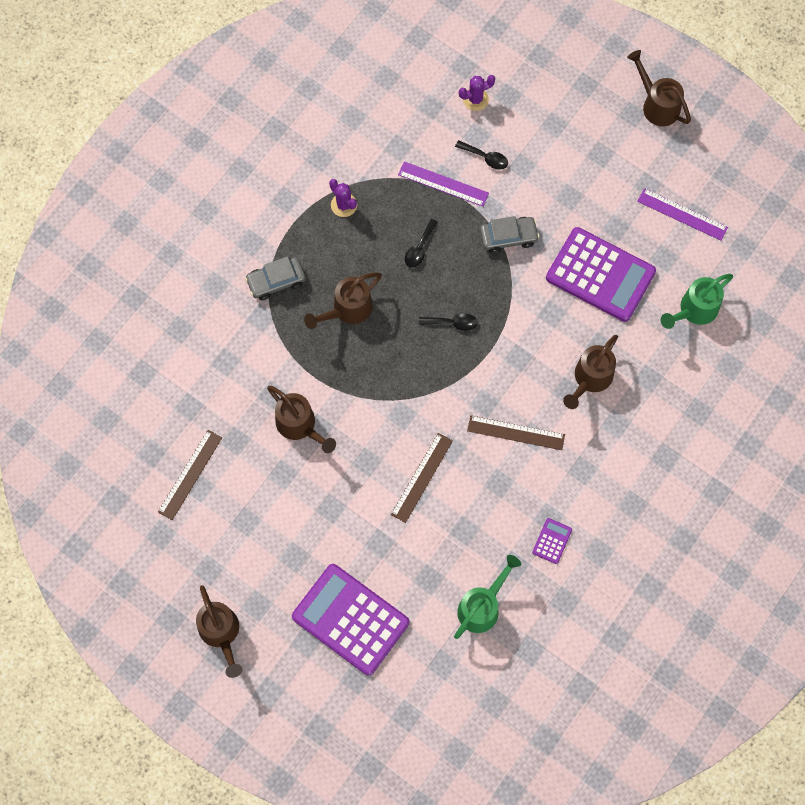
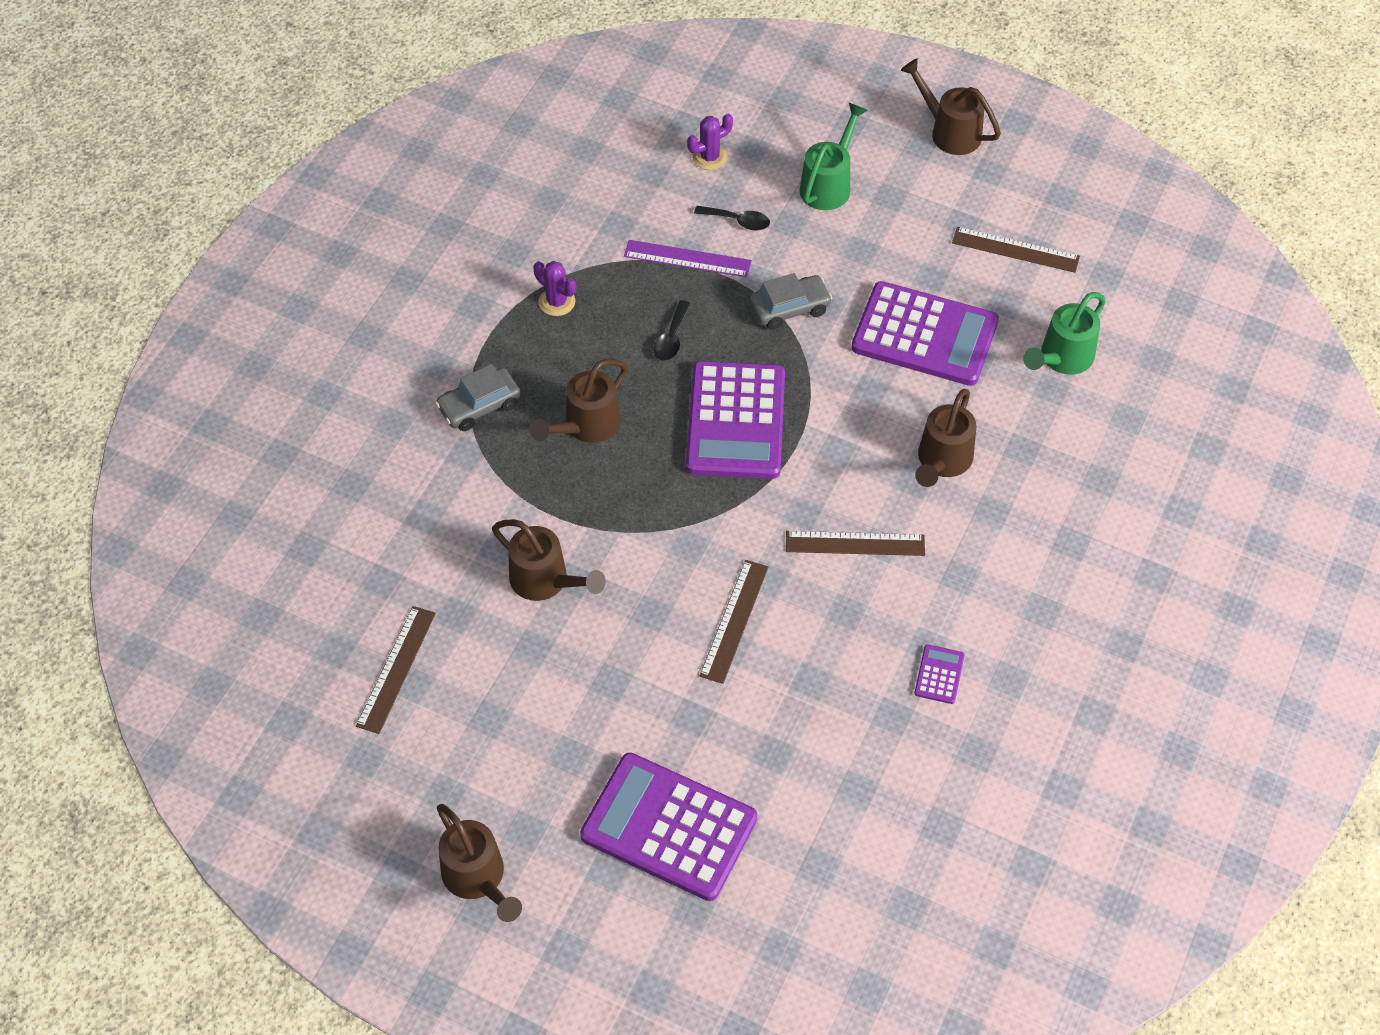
camera: 10 degrees left, 15 degrees down
(452, 323) = (736, 421): black spoon -> purple calculator
(482, 606) = (859, 778): green watering can -> green watering can (829, 185)
(682, 214) = (1015, 249): purple ruler -> brown ruler

